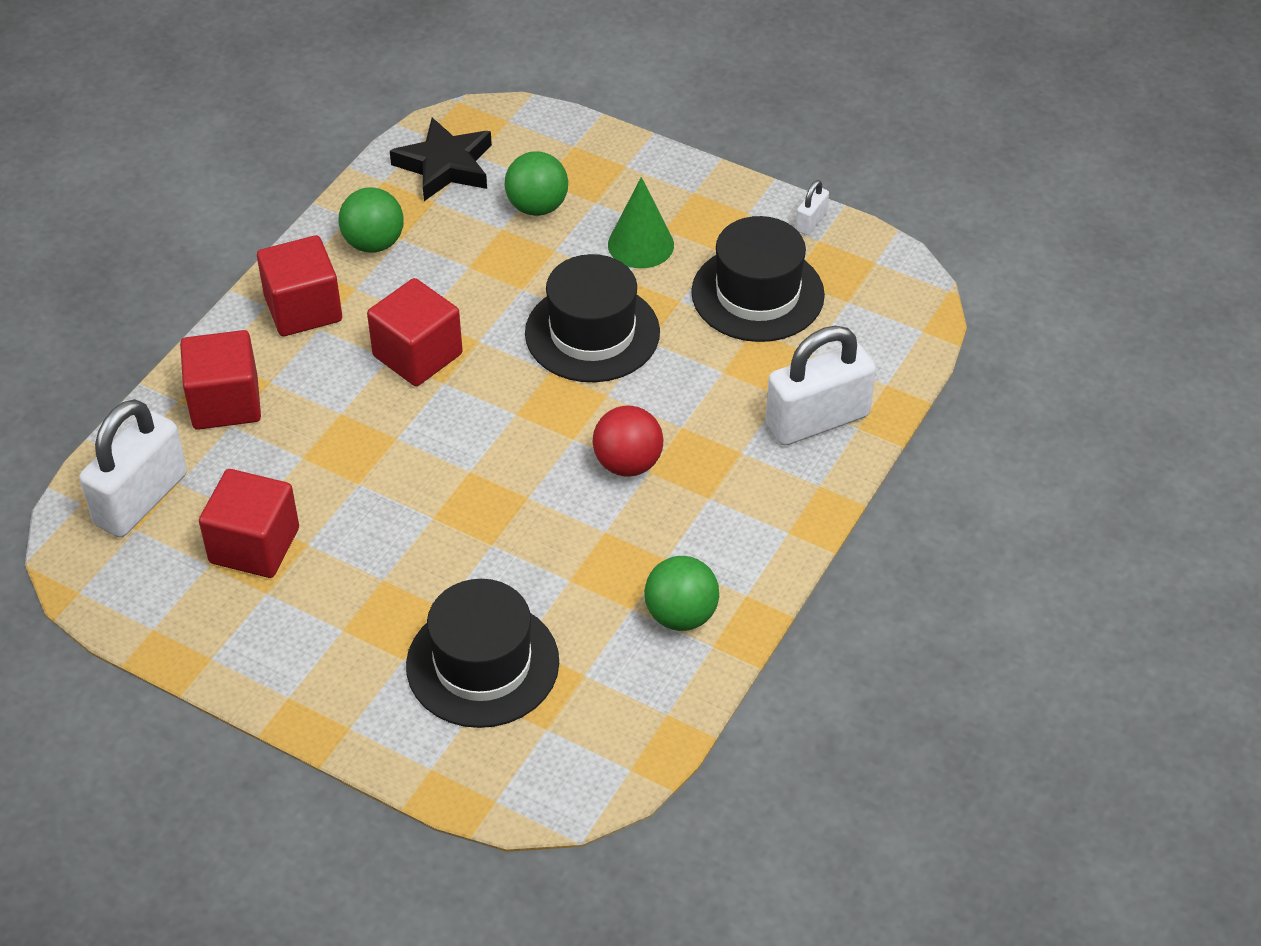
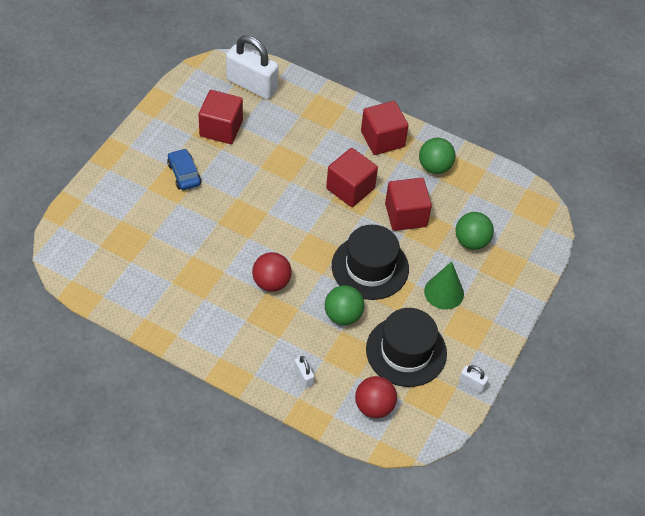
camera: 85 degrees right, 5 degrees up
(225, 402) = (315, 112): red cube -> red cube (406, 215)
(370, 600) = (184, 174): none -> blue car
(445, 166) = (501, 197): black star -> none
(482, 664) = (141, 219): black hat -> none
(681, 615) = (165, 304): green ball -> green ball (343, 315)
(817, 420) = (303, 377): white padlock -> white padlock, size x0.44
(864, 335) = (374, 407): none -> red ball

